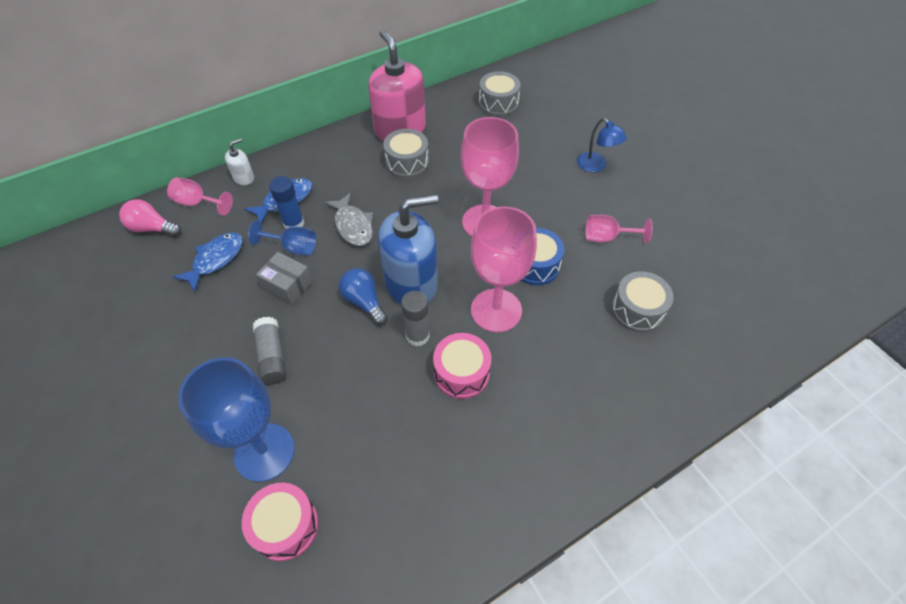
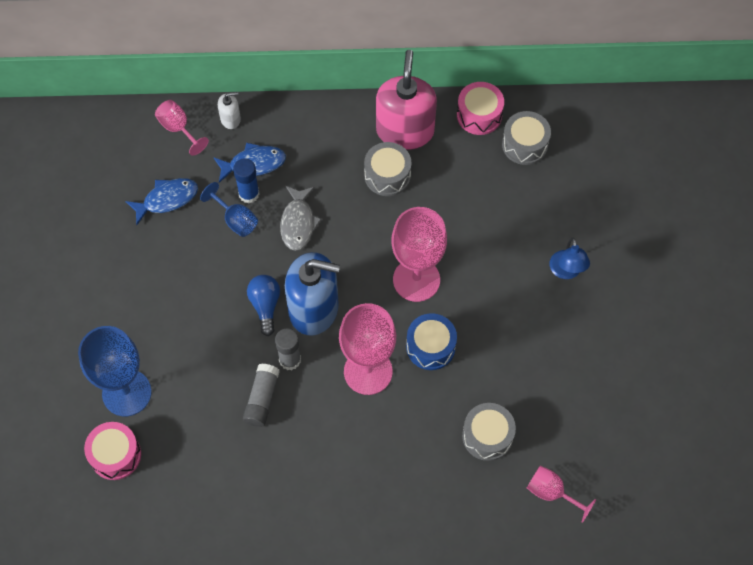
camera: 30 degrees right, 10 degrees up
(152, 228) = (130, 138): pink light bulb -> none
(272, 356) = (169, 317): grey glue stick -> grey glue stick (262, 399)
(287, 286) = (212, 257): grey box -> none
(461, 373) = (304, 411): pink drum -> pink drum (479, 115)
(607, 237) = (516, 354): pink goblet -> pink goblet (551, 493)

